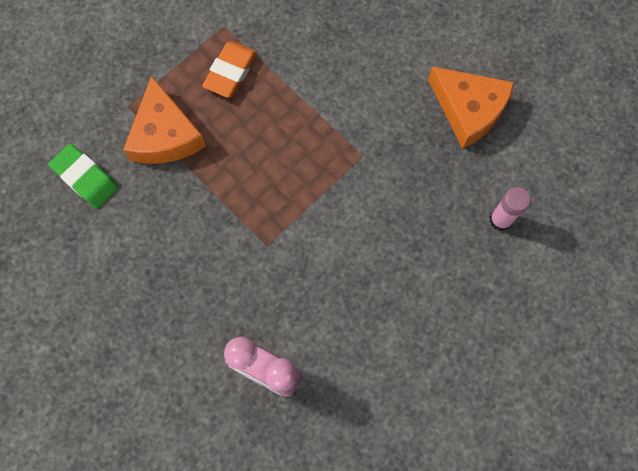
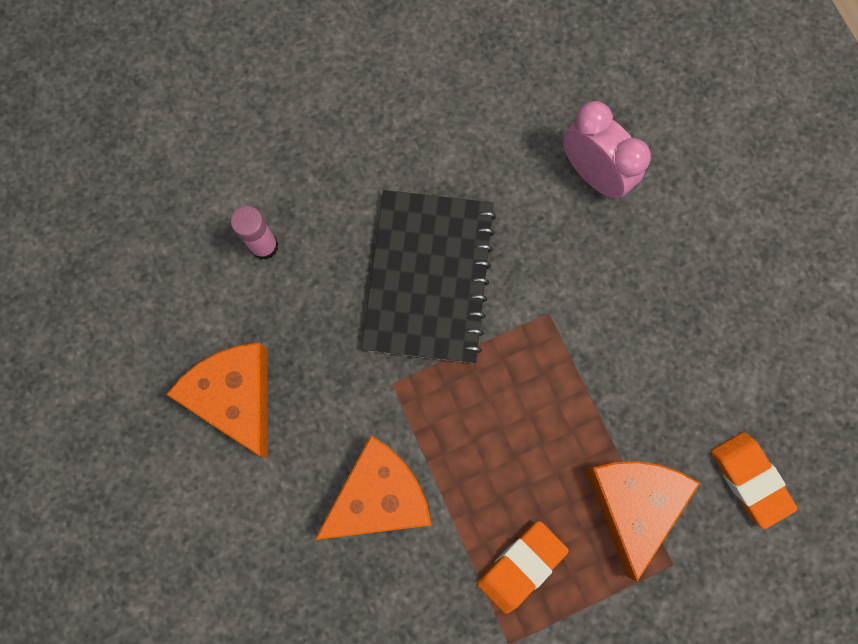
camera: 160 degrees left, 5 degrees up
(85, 178) = (749, 479): green eraser -> orange eraser
(342, 82) = (379, 495): none -> orange cheese
(366, 240) = (429, 278): none -> black notebook

